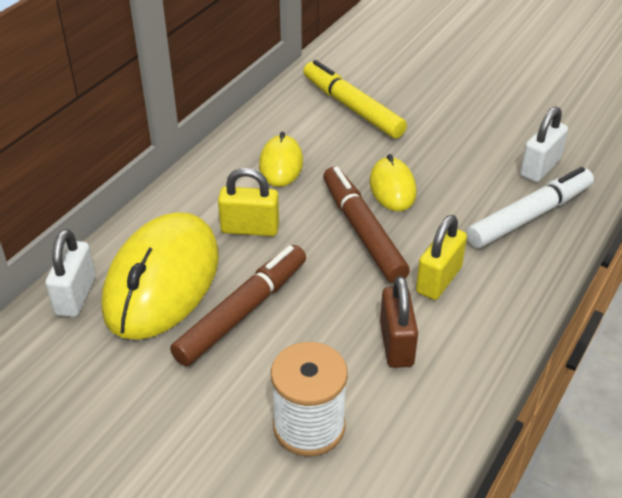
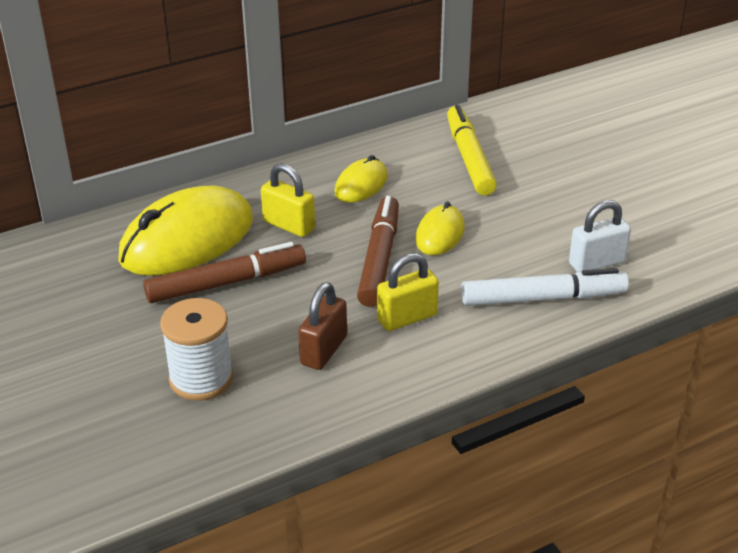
camera: 30 degrees right, 5 degrees down
(76, 296) = (117, 228): white padlock -> none

